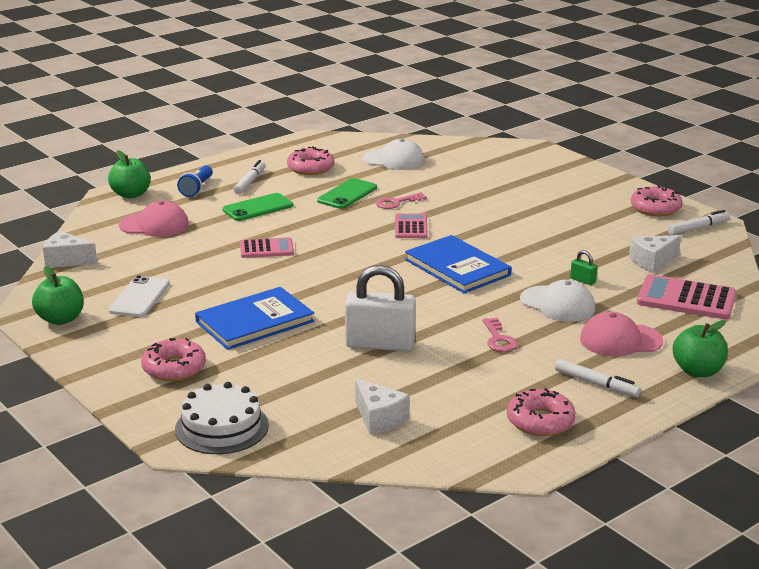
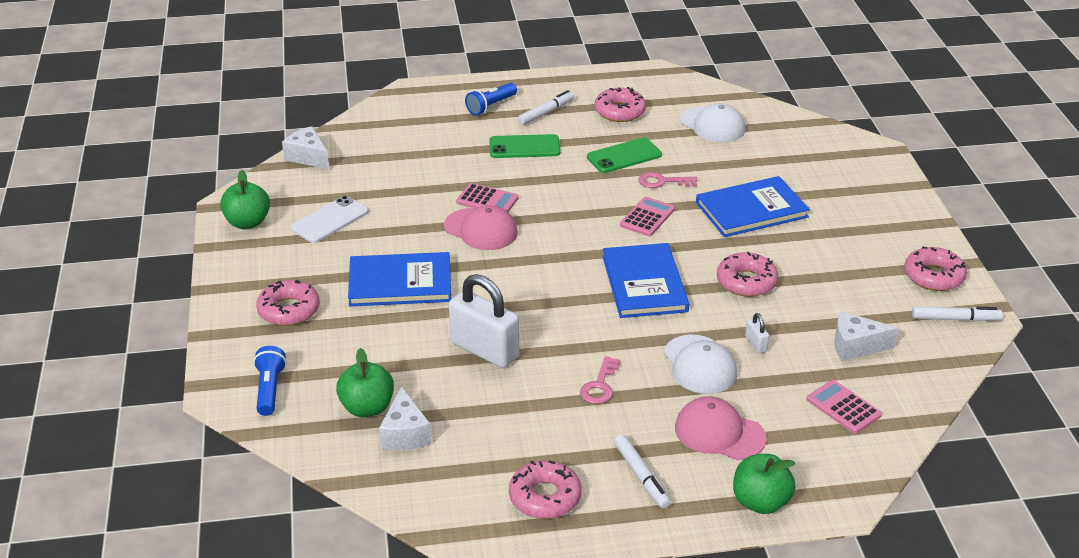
camera: 30 degrees right, 10 degrees up
(131, 194) = (427, 96): green apple -> green apple (367, 408)
(154, 225) = (415, 139): pink cap -> pink cap (481, 229)
(222, 427) = (270, 389): white cake -> blue flashlight
(484, 203) = (751, 210): none -> blue book
(531, 246) = (746, 282): none -> pink donut
(583, 280) = (756, 344): green padlock -> white padlock
(686, 299) = (843, 407): pink calculator -> pink calculator, size x0.62

